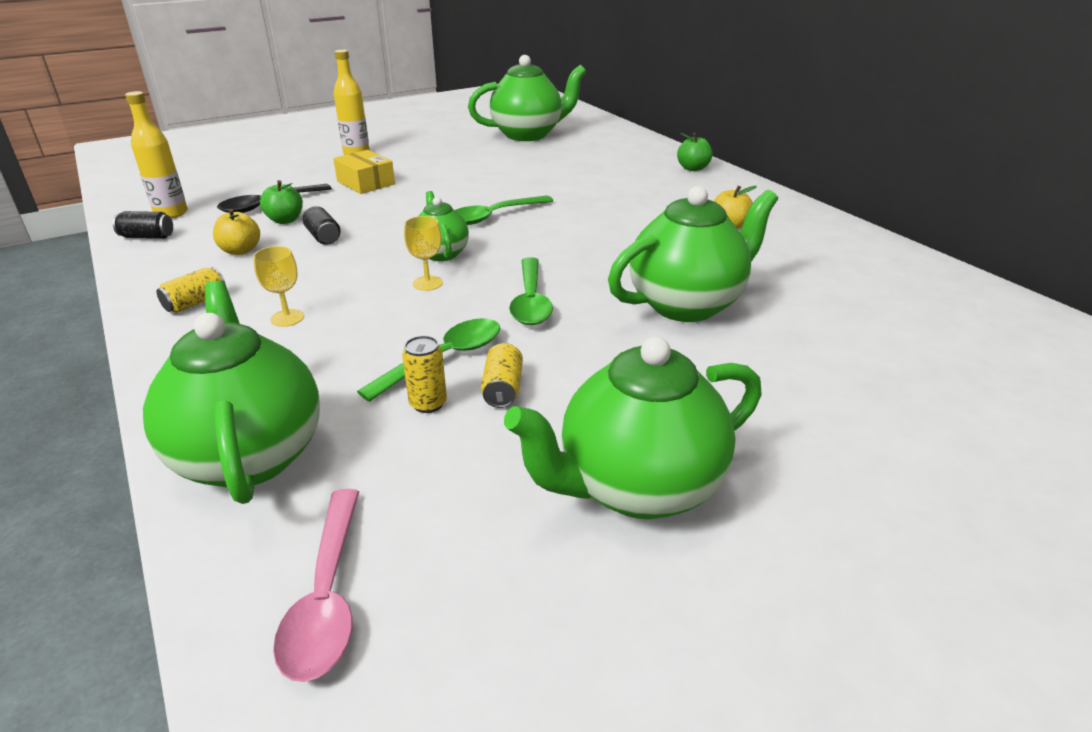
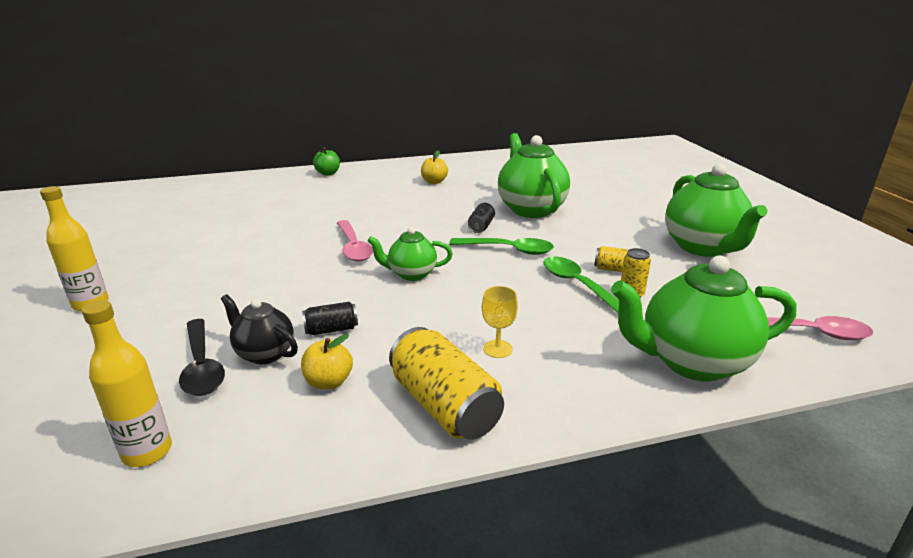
camera: 75 degrees left, 5 degrees down
(147, 237) = (221, 467): black can -> black can (481, 226)
(195, 303) = (444, 406): yellow can -> yellow can, size x1.98
(285, 220) = (264, 353): green apple -> black teapot
(365, 183) = (202, 301): yellow box -> none
(427, 283) = (463, 283): yellow goblet -> none
(494, 216) = (353, 247): green spoon -> pink spoon
(528, 135) = (169, 213): green teapot -> none

